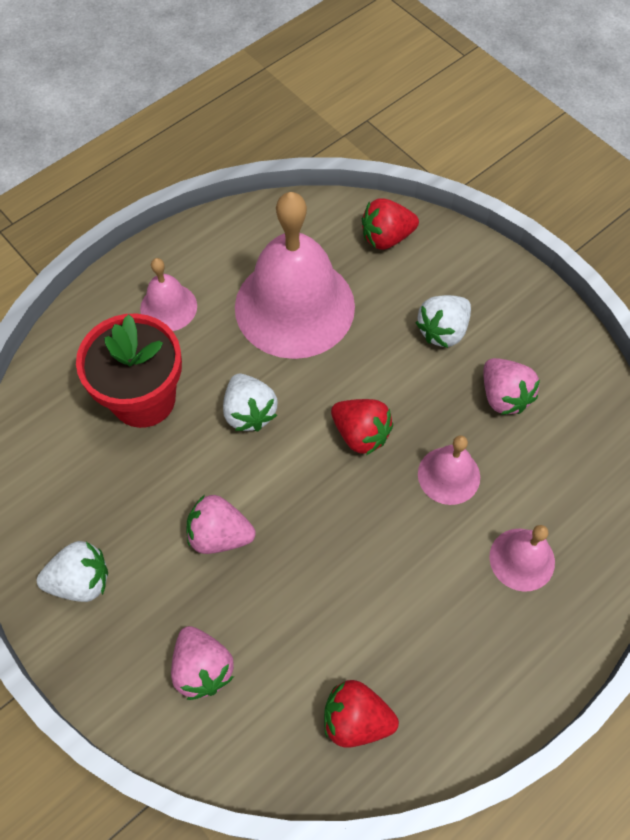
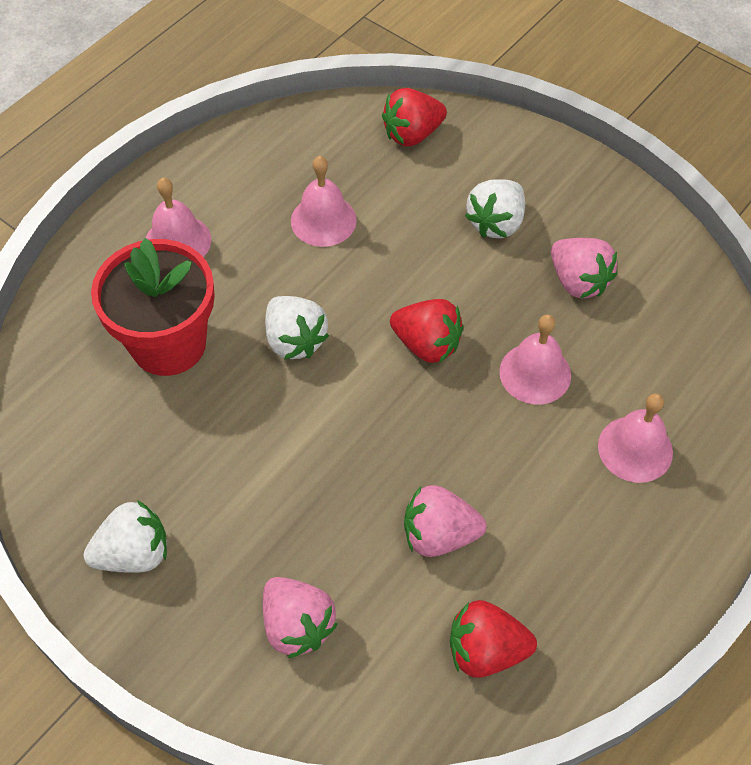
camera: 10 degrees left, 5 degrees down
(219, 535) = (287, 477): pink strawberry -> pink strawberry (439, 535)
(294, 306) = (323, 220): pink bell -> pink bell, size x0.47

